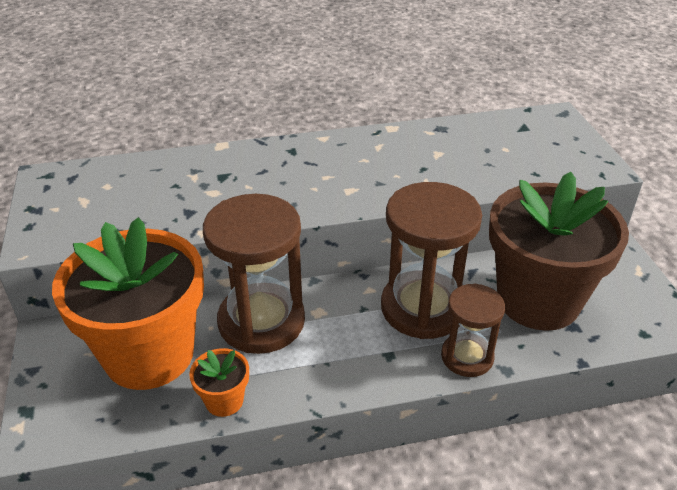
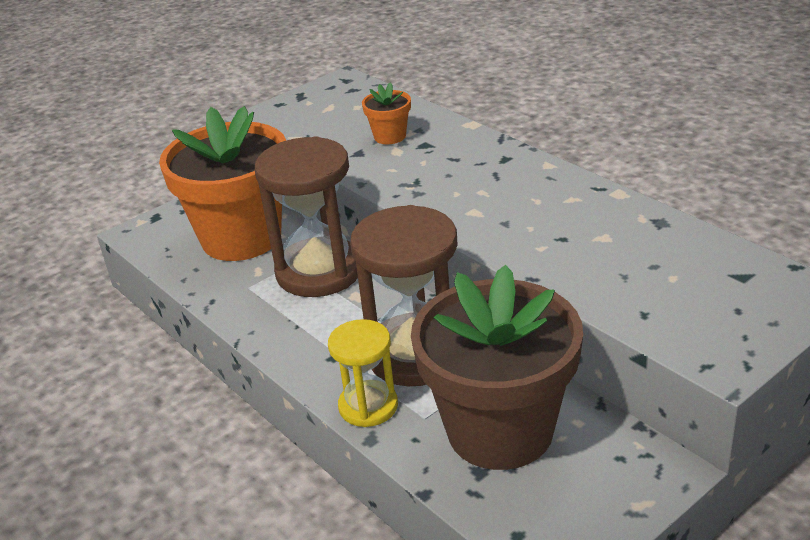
camera: 65 degrees right, 5 degrees down
(224, 401) = (218, 292): orange flower pot -> orange flower pot (390, 136)
(467, 357) = (368, 406): brown hourglass -> yellow hourglass

